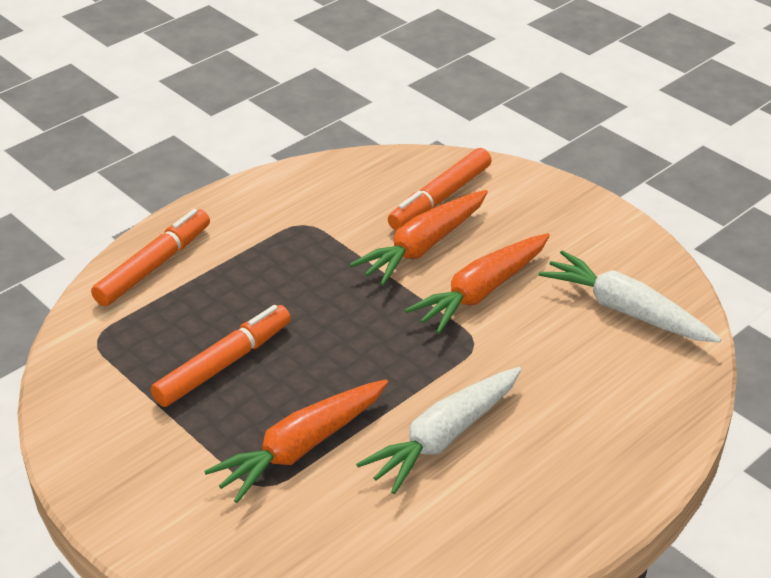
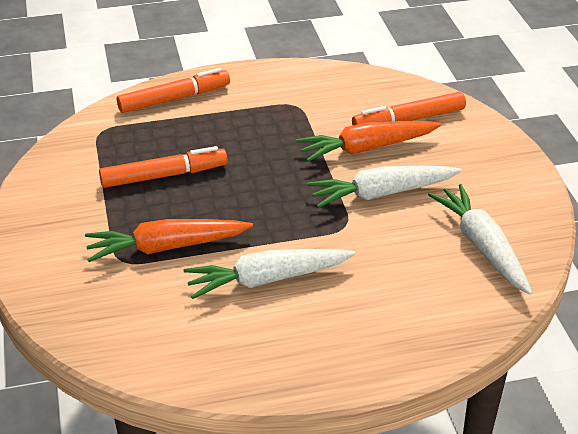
camera: 30 degrees right, 0 degrees up
(482, 292) = (382, 193): orange carrot -> white carrot

